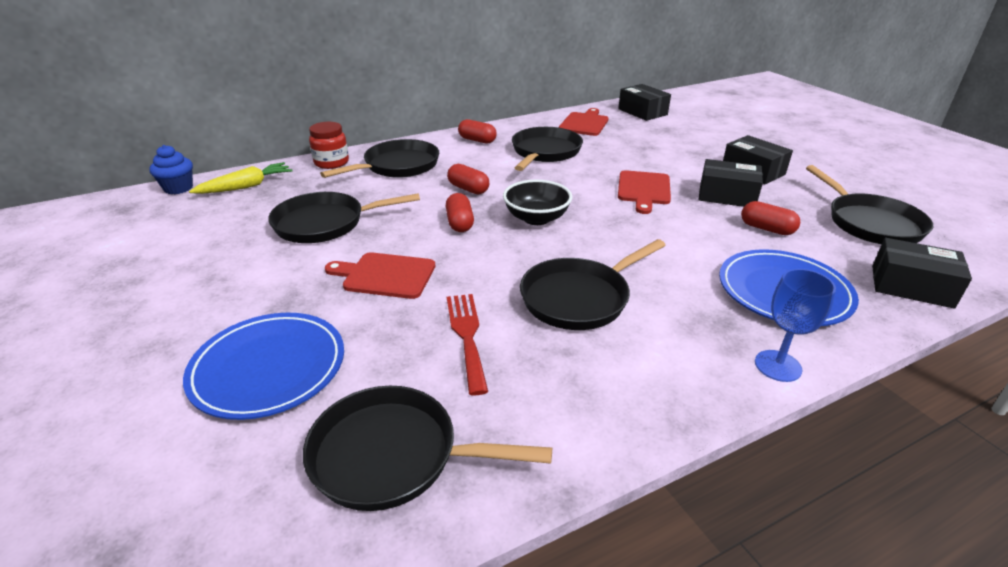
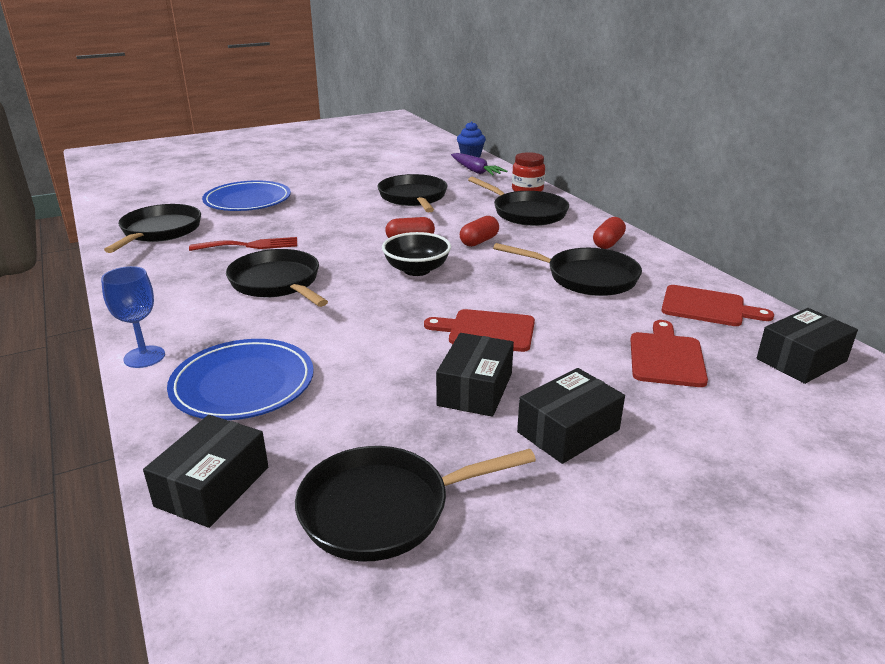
camera: 90 degrees right, 5 degrees down
(246, 186) = (475, 171): yellow carrot -> purple carrot
(385, 275) = (334, 220): red cutting board -> red cutting board (666, 357)
(766, 229) = (378, 403): red capsule -> none

